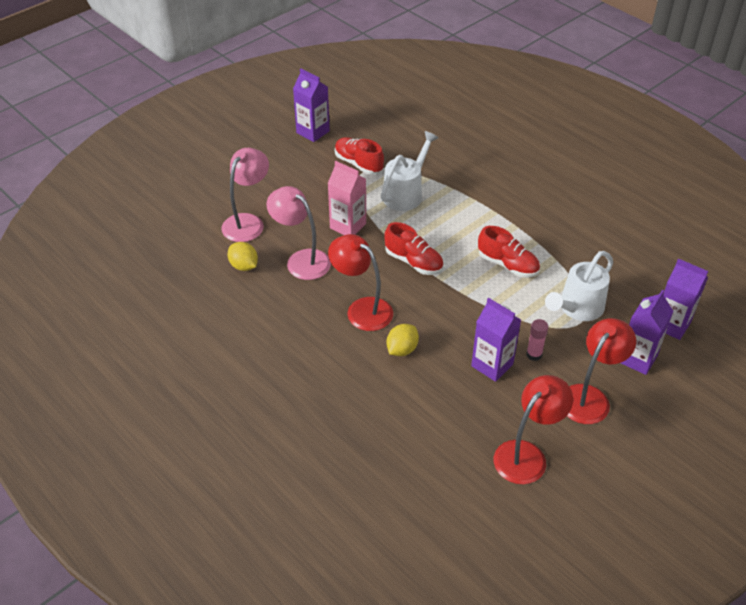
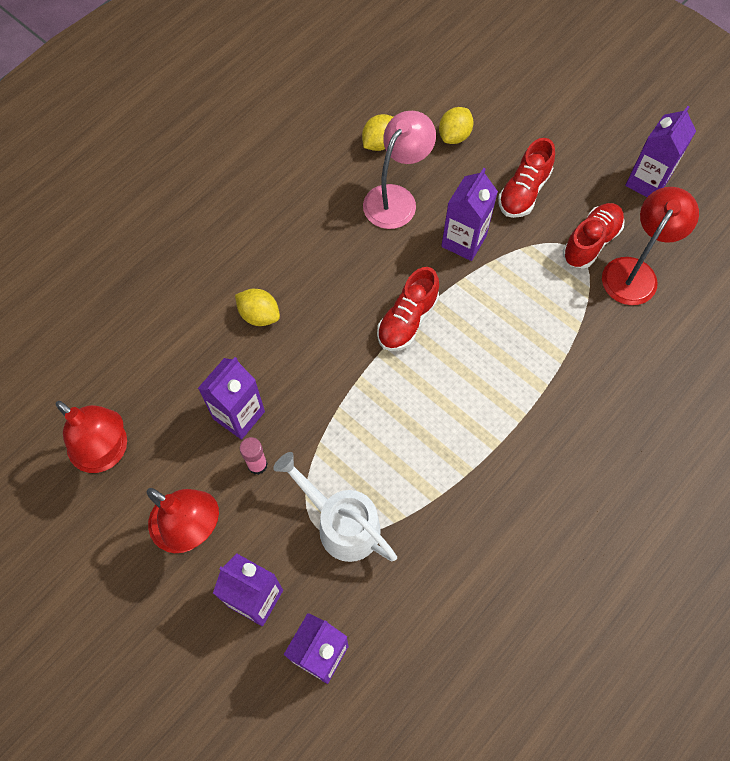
camera: 85 degrees right, 20 degrees up
(248, 222) = (454, 136): pink lamp -> yellow lemon
(348, 226) = (464, 241): pink carton -> purple carton
(362, 309) = (320, 269): red lamp -> red lamp (635, 272)
(406, 193) = (540, 304): white watering can -> none
(508, 265) = (415, 435): red shoe -> red shoe (523, 192)

